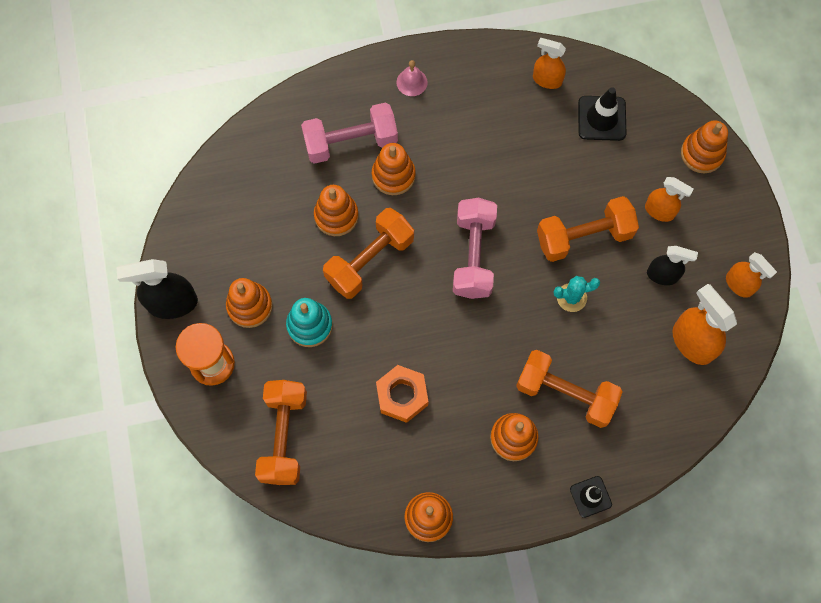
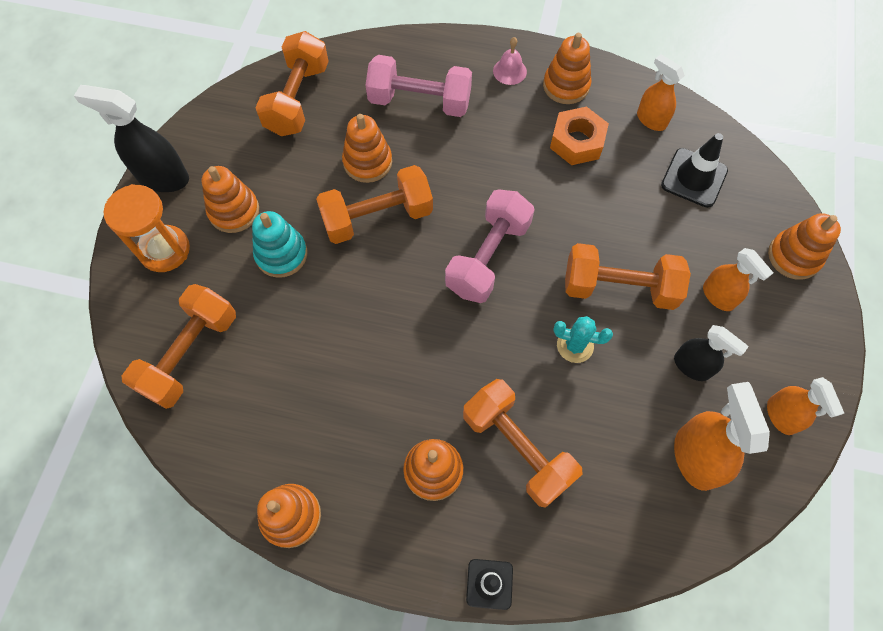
camera: 25 degrees right, 5 degrees down
(246, 184) = (298, 99): none -> orange dumbbell
(393, 175) = (445, 147): orange stacking toy -> orange stacking toy (566, 86)
(402, 395) = (335, 367): orange nut -> orange nut (577, 142)

